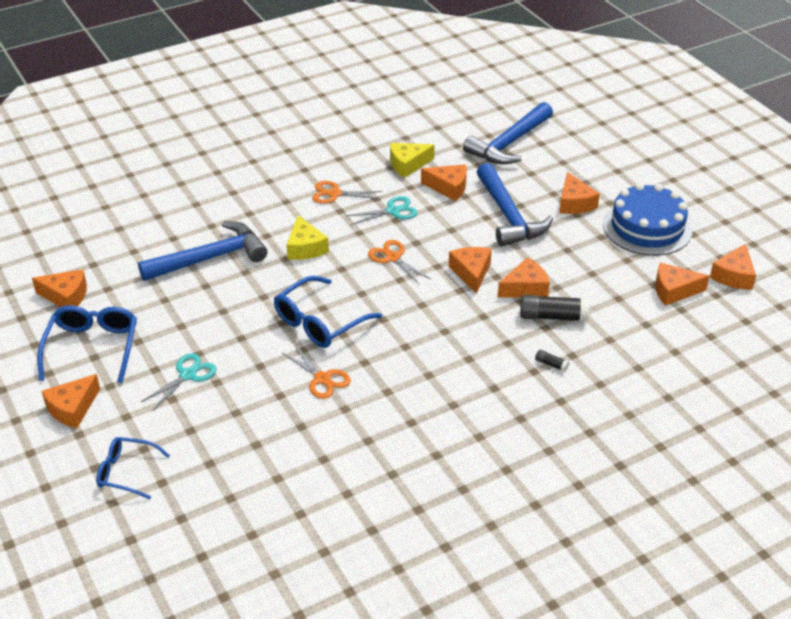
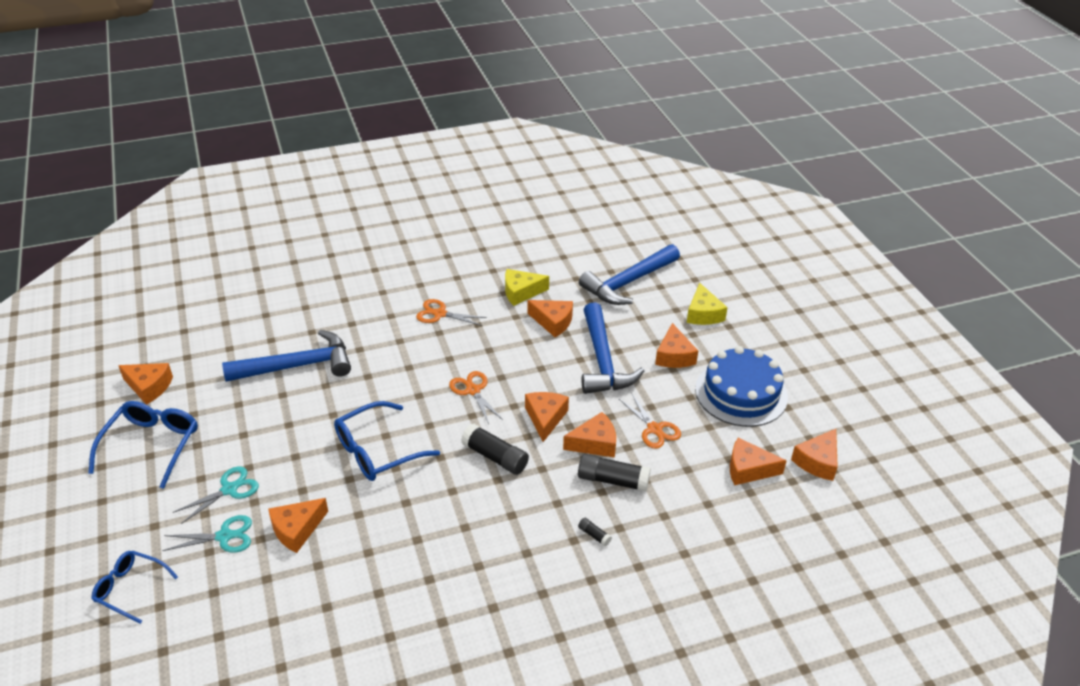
camera: 10 degrees right, 0 degrees up
(72, 408) = (107, 509): orange cheese -> orange cheese (297, 529)
(305, 248) = (391, 367): yellow cheese -> yellow cheese (703, 314)
(322, 379) = (357, 514): orange scissors -> orange scissors (654, 429)
(393, 211) = (490, 340): turquoise scissors -> turquoise scissors (224, 536)
(435, 312) = (495, 457): none -> black glue stick

